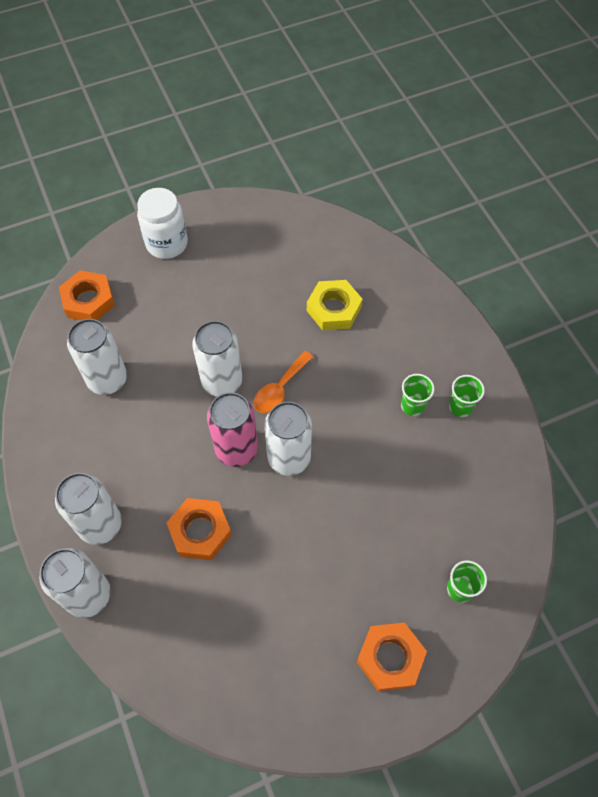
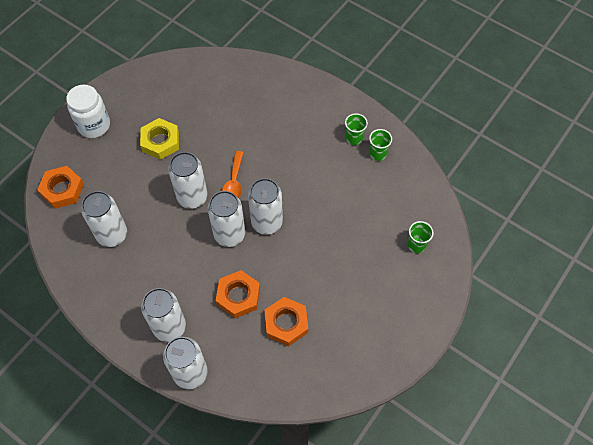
camera: 30 degrees left, 0 degrees up
(236, 449) = (229, 234): pink can -> white can
(333, 309) = (237, 115): yellow nut -> yellow nut (160, 141)
(390, 658) = (400, 305): orange nut -> orange nut (286, 323)
(412, 406) = (324, 152): green cup -> green cup (377, 154)

